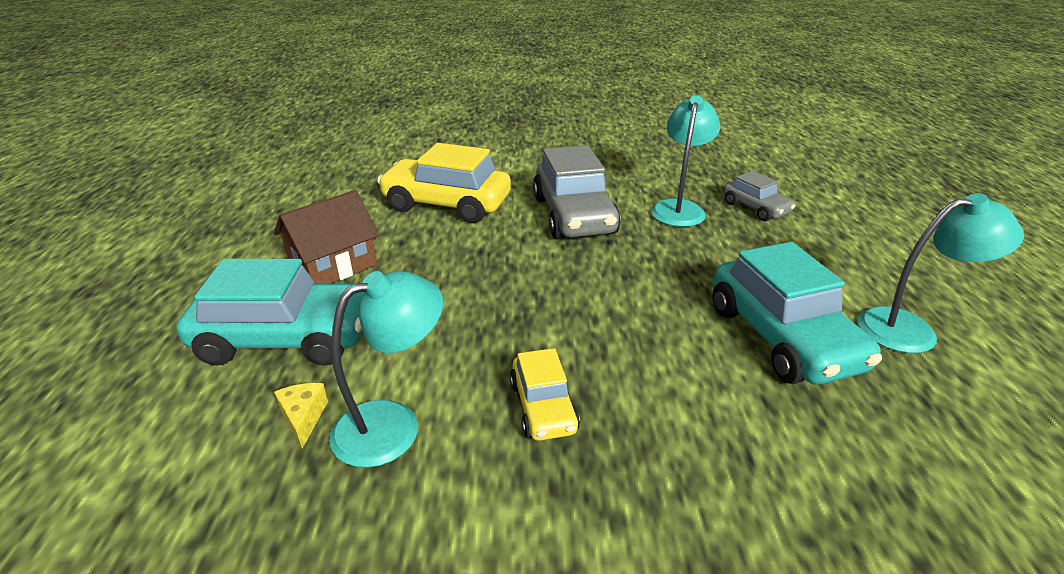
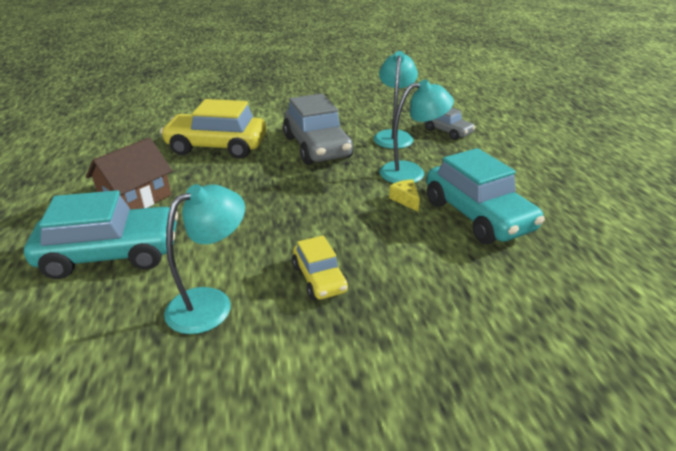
camera: 10 degrees left, 0 degrees up
(303, 418) = (140, 307): yellow cheese -> yellow cheese (405, 200)
(911, 329) = (561, 202): turquoise lamp -> turquoise lamp (411, 172)

